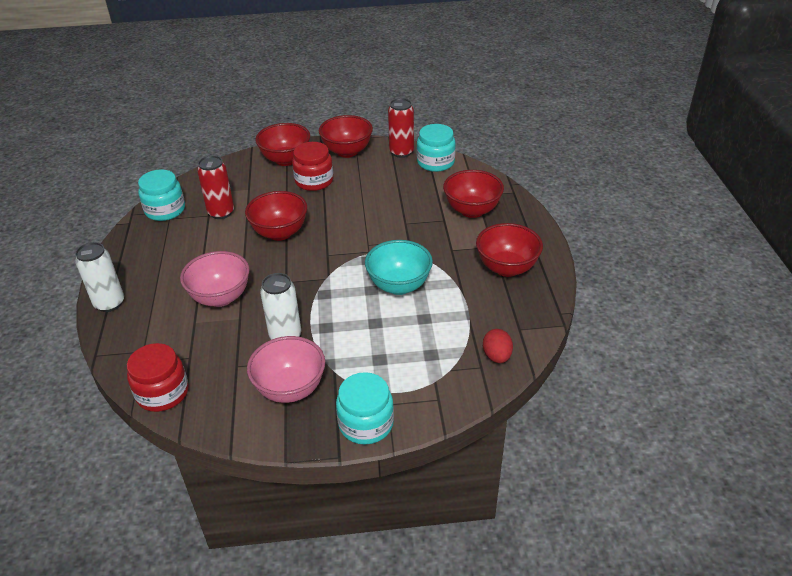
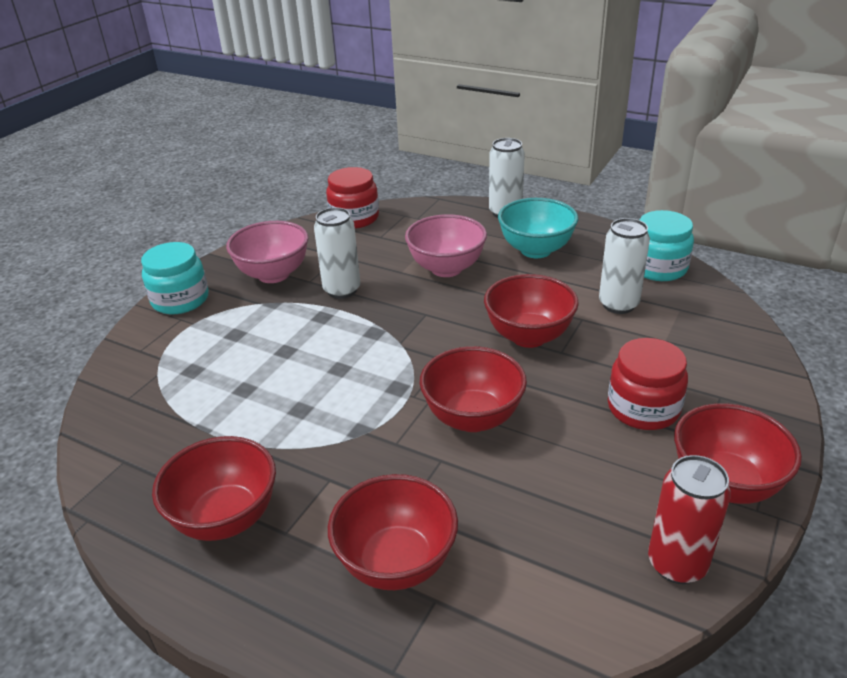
camera: 125 degrees right, 5 degrees down
(221, 212) = (618, 304): red can -> white can
(286, 160) = (736, 400): red bowl -> red bowl (472, 418)
(399, 285) = (320, 394): turquoise bowl -> turquoise bowl (536, 250)
(435, 162) = (600, 600): turquoise jar -> none
(497, 356) = (121, 417): red egg -> none

